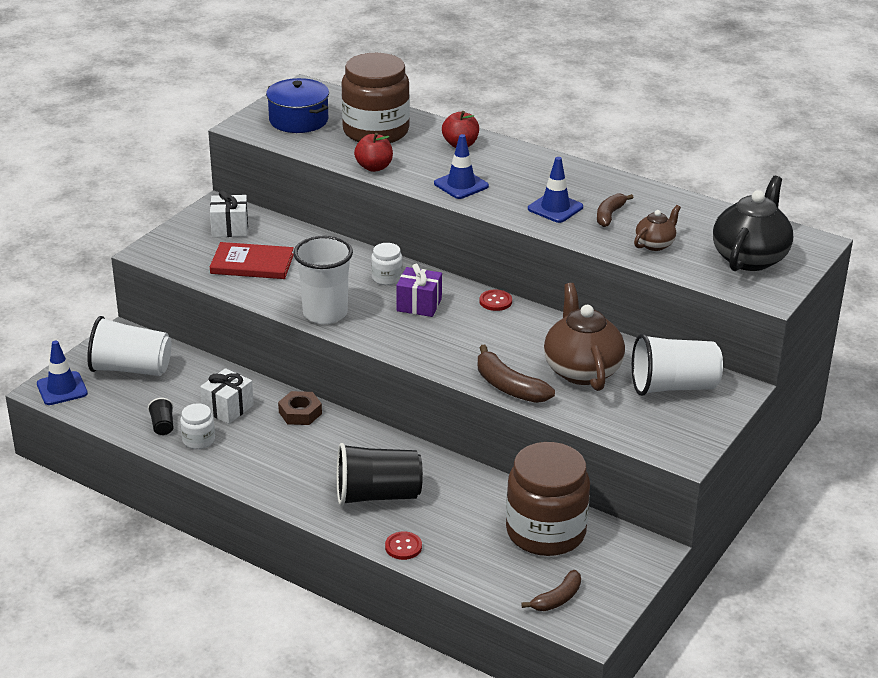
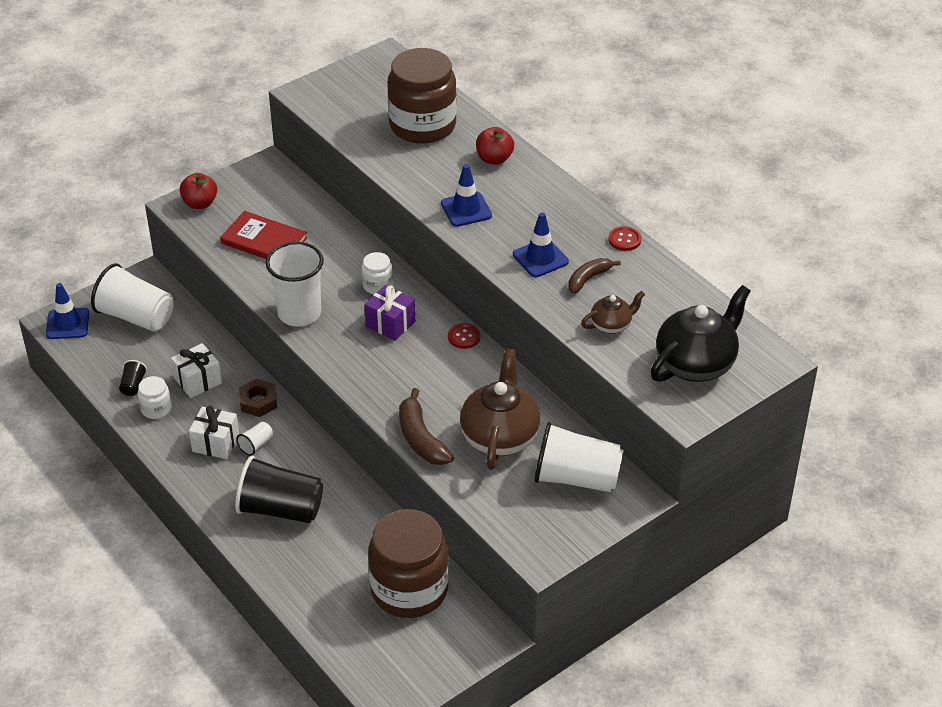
camera: 20 degrees right, 10 degrees up
(230, 228) = (265, 194): white gift -> white gift (216, 443)
(298, 120) = (357, 96): blue pot -> none
(320, 448) = (256, 444): none -> white cup
(374, 167) = (396, 170): red apple -> red apple (200, 203)
(403, 547) = (274, 570): red button -> red button (624, 240)
(557, 599) = (381, 663): brown banana -> none

